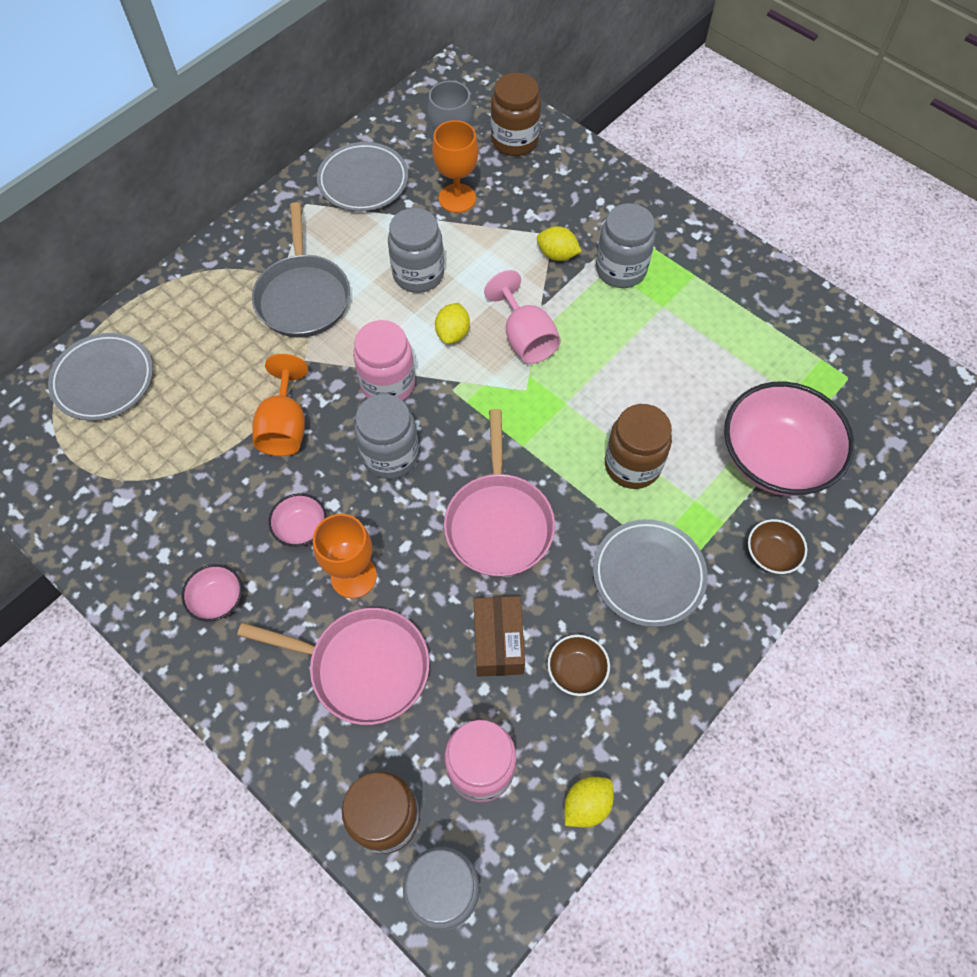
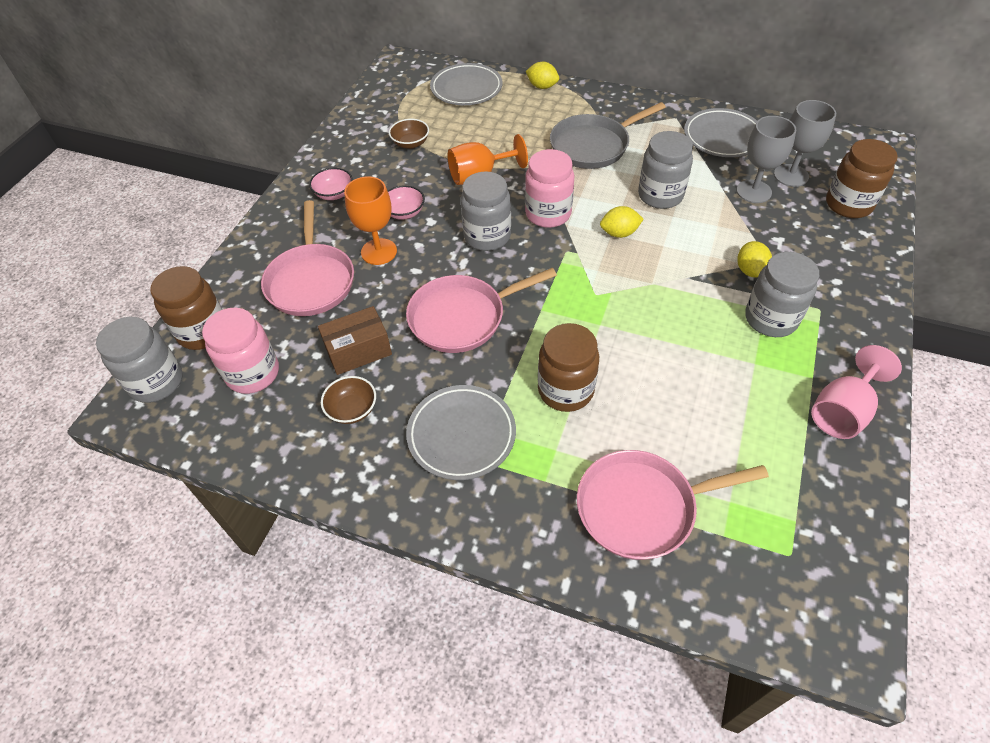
camera: 70 degrees right, 10 degrees down
(457, 198) = (754, 191): orange goblet -> grey goblet
(525, 338) = (647, 278): pink goblet -> pink goblet (842, 411)
(586, 804) = (239, 451): yellow lemon -> yellow lemon (542, 86)
(771, 554) = (530, 532): brown bowl -> brown bowl (410, 143)
(775, 458) = (642, 507): pink bowl -> pink pan

